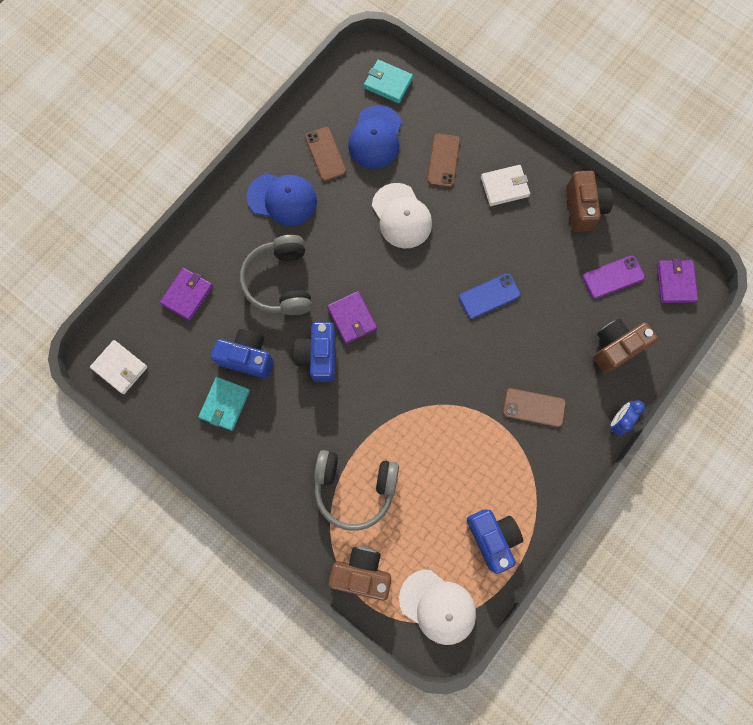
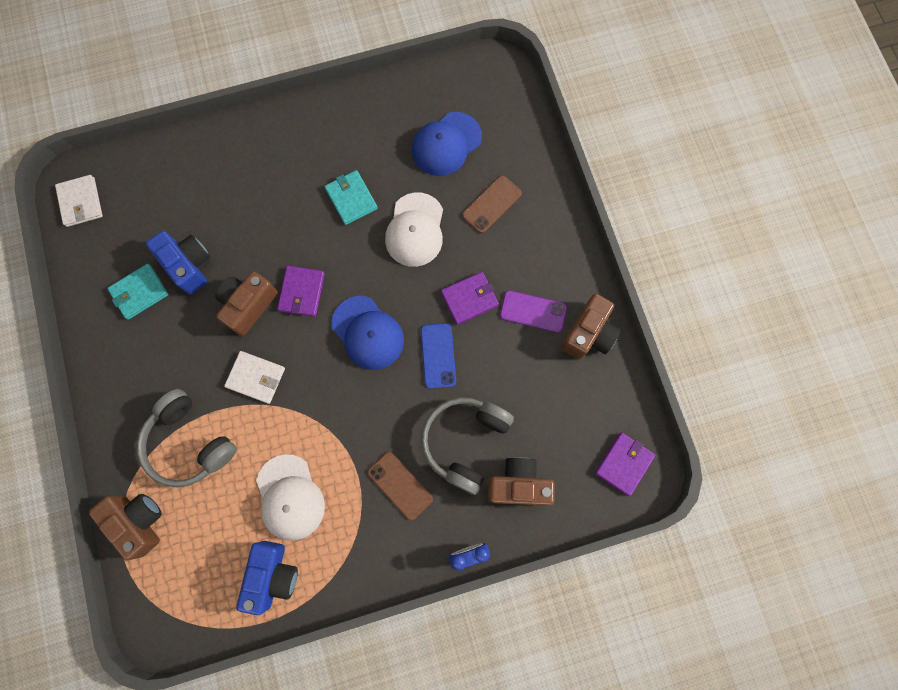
camera: 35 degrees right, 0 degrees up
(187, 295) = (181, 177): purple wallet -> purple wallet (469, 299)
(280, 282) = (266, 218): grey headphones -> grey headphones (464, 441)
(282, 199) = (323, 146): blue cap -> blue cap (368, 333)
(319, 356) = (248, 305): blue camera -> brown camera
(325, 154) = (391, 131): brown phone -> none
(388, 83) = (495, 102): turquoise wallet -> turquoise wallet (351, 199)
(437, 606) = (178, 600): white cap -> white cap (290, 497)
(489, 296) = (438, 355): blue phone -> blue phone turned 75 degrees clockwise
(504, 186) = (529, 265): white wallet -> white wallet (256, 377)
(613, 277) = (567, 417): purple phone -> purple phone (533, 311)

